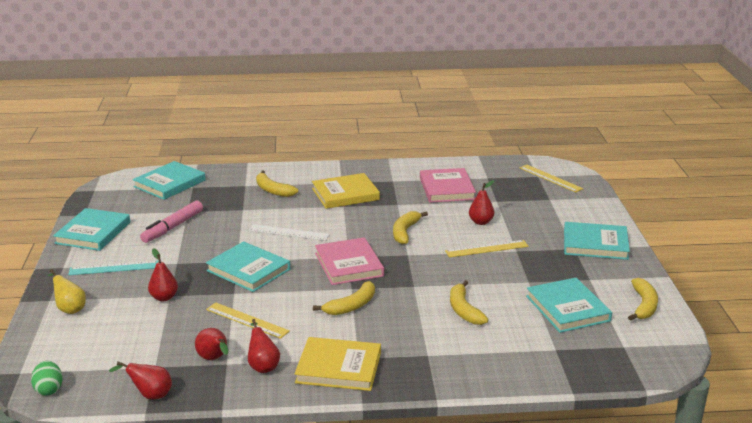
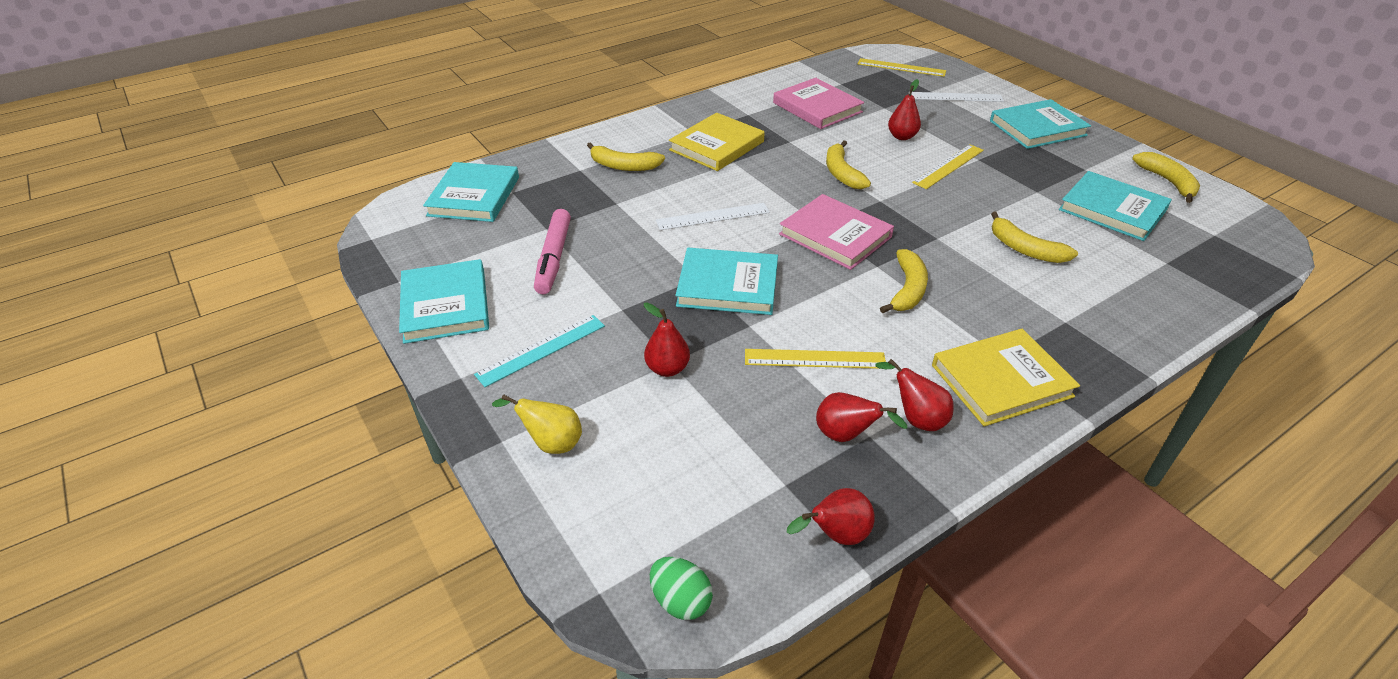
camera: 30 degrees left, 15 degrees up
(562, 208) = (955, 97): none -> white ruler

